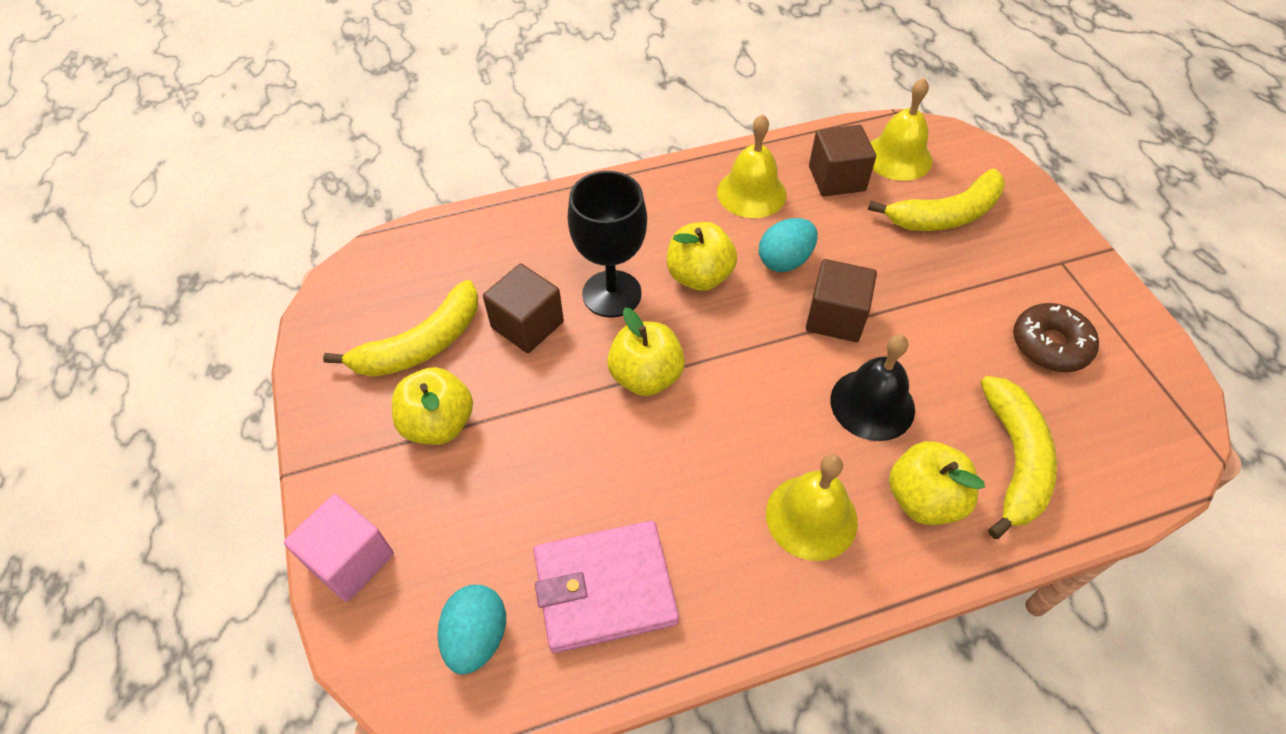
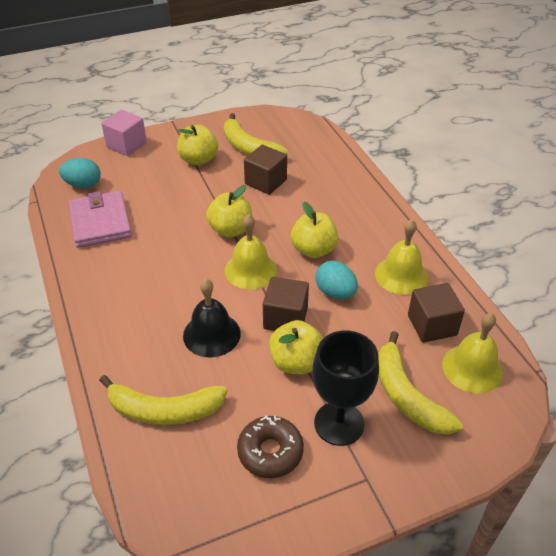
camera: 85 degrees right, 10 degrees down
(612, 294) = (293, 212): black goblet -> black goblet (339, 423)
(811, 517) = (131, 301): yellow bell -> yellow bell (250, 270)
(923, 499) = (138, 355): yellow apple -> yellow apple (296, 362)

